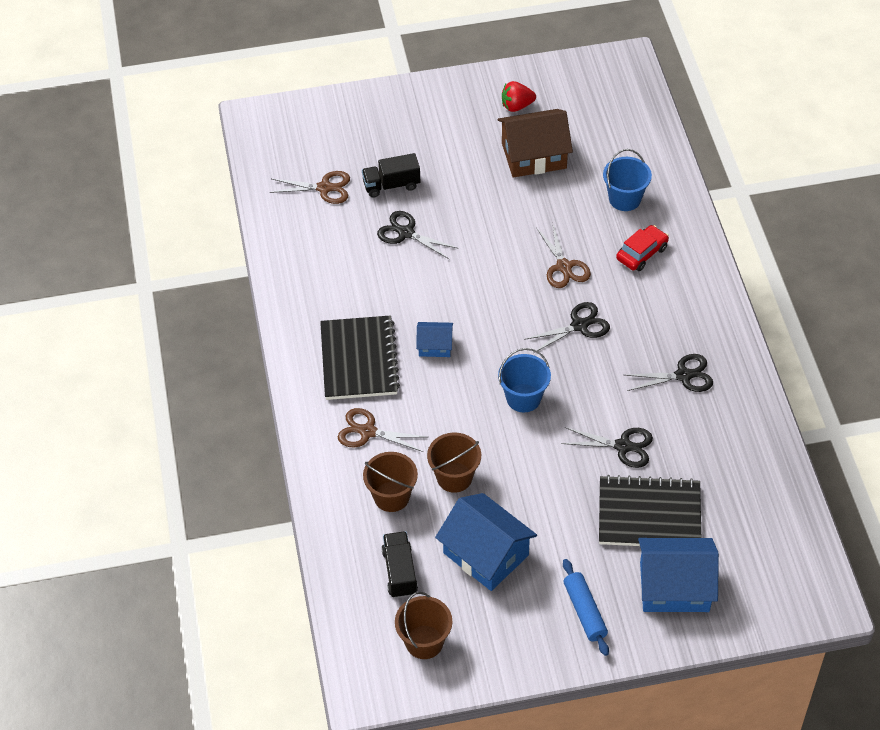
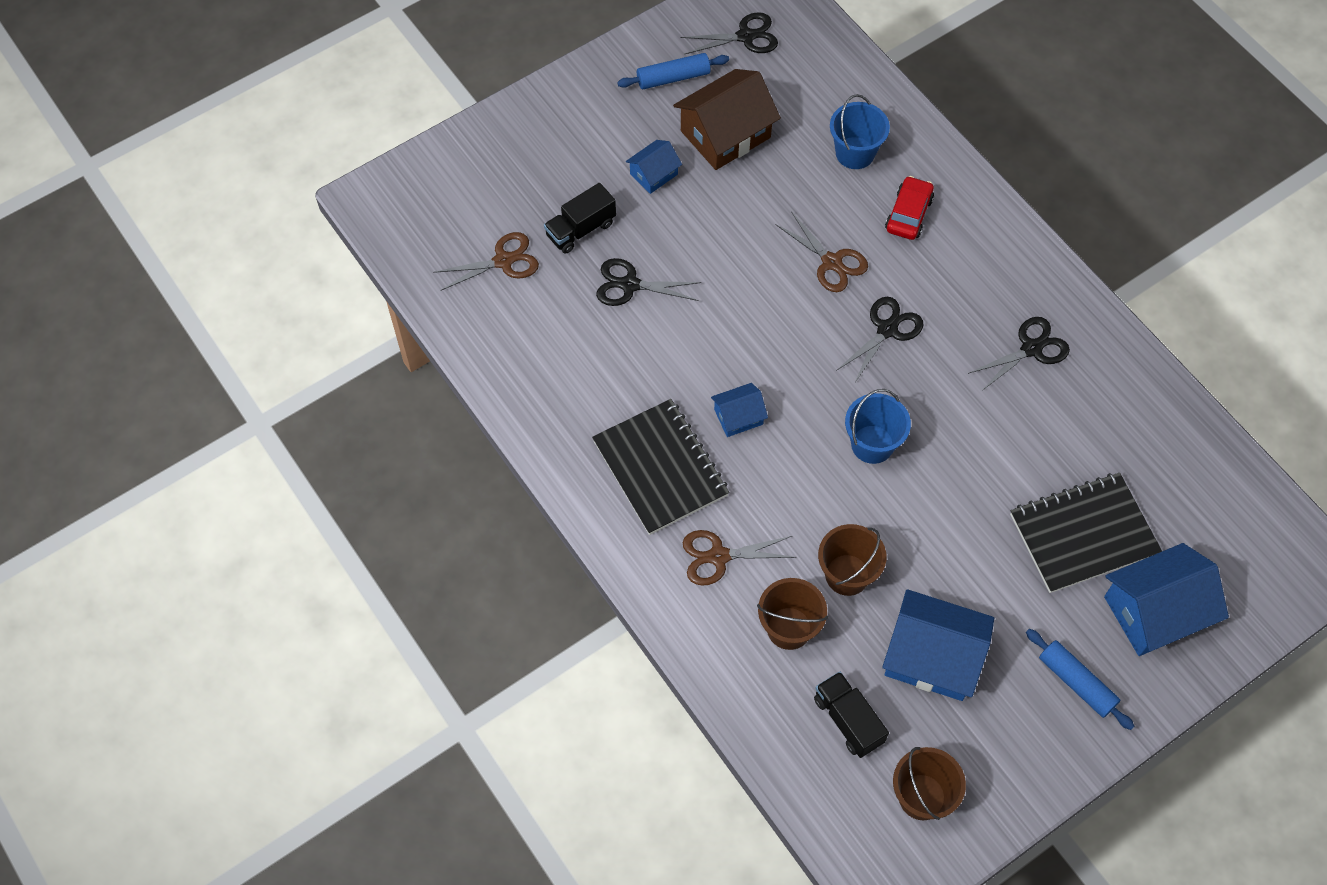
camera: 25 degrees left, 10 degrees up
(465, 165) = (653, 174): none -> blue house
(517, 106) = (673, 78): red strawberry -> blue rolling pin
(623, 446) = (1012, 461): black scissors -> black scissors (745, 36)

